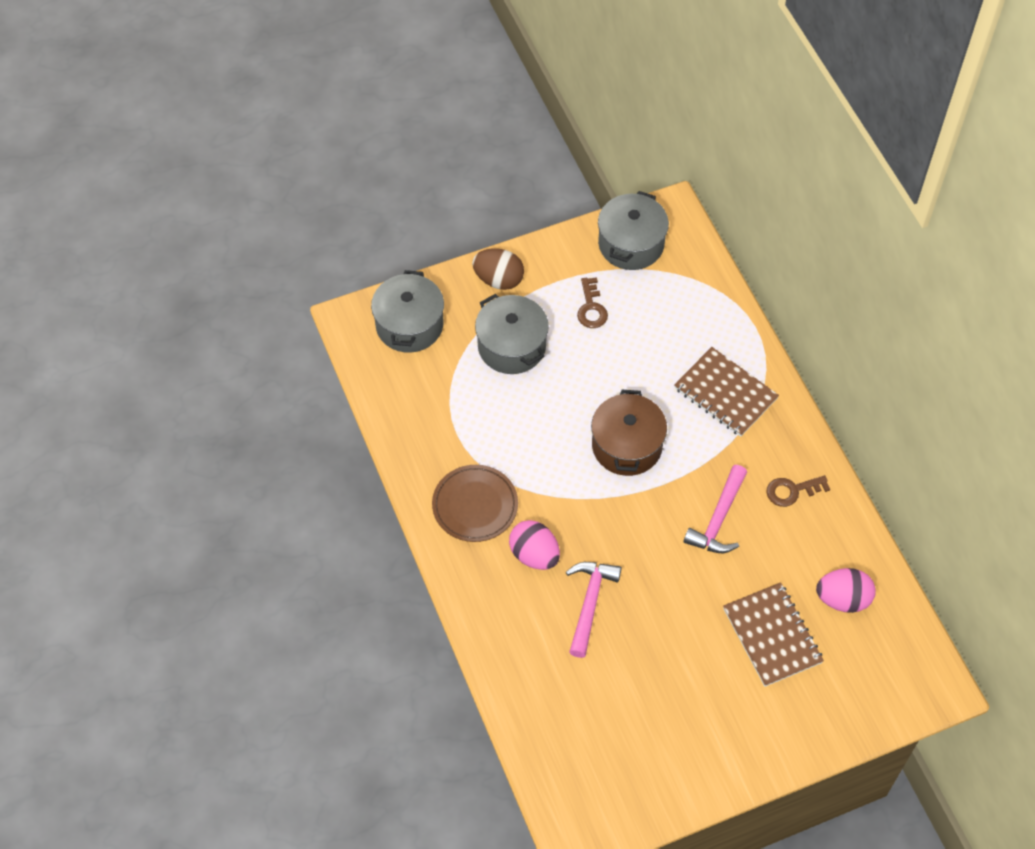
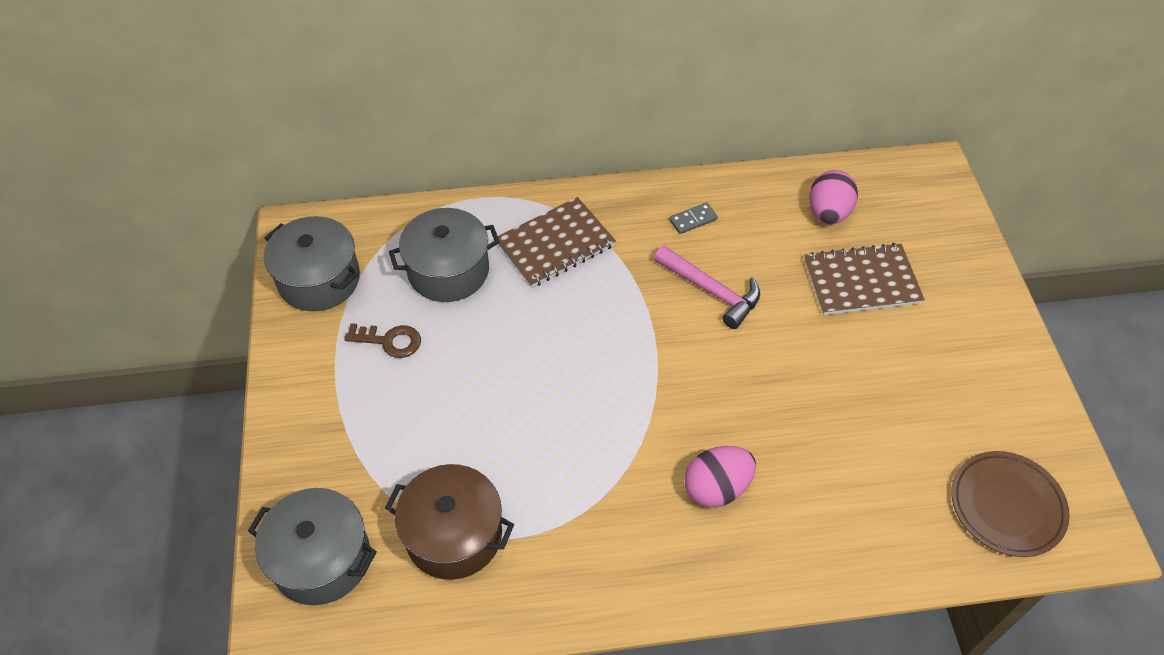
camera: 75 degrees left, 5 degrees down
(475, 505) = (629, 541): brown plate -> brown plate (1006, 506)
(498, 279) = (301, 431): brown egg -> none
(511, 346) = (408, 440): grey pot -> grey pot (448, 271)
(589, 603) = (795, 444): pink hammer -> none
(627, 446) = (593, 353): brown pot -> brown pot (454, 534)
(792, 491) = (693, 220): brown key -> grey domino

